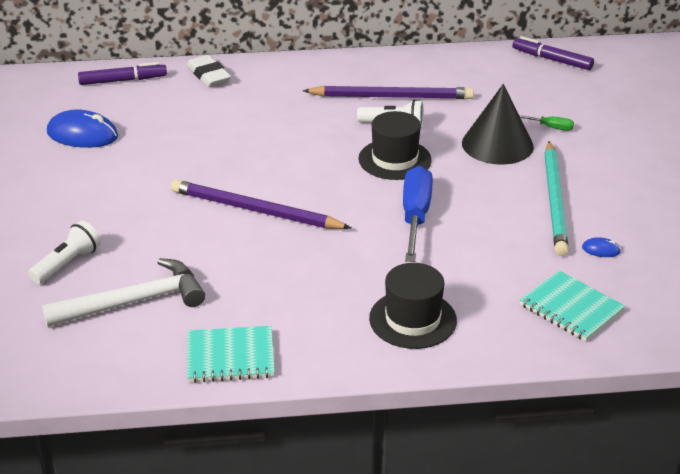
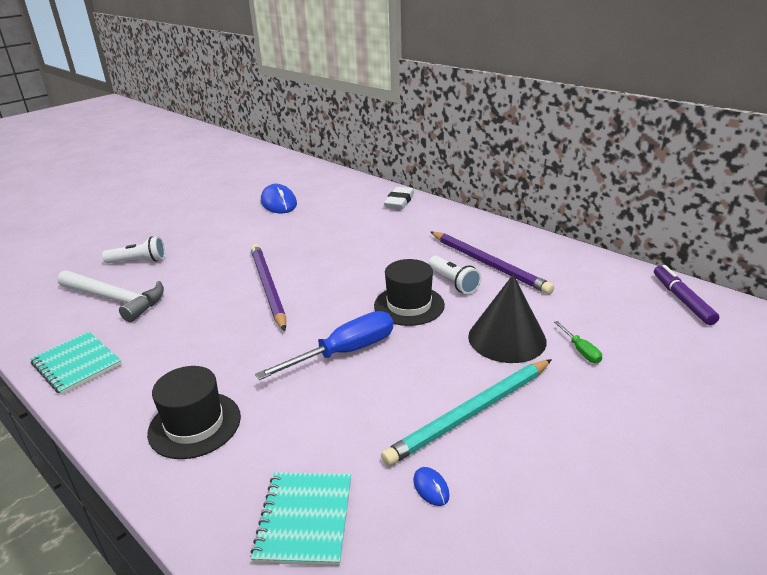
camera: 50 degrees right, 5 degrees down
(123, 80) = (351, 186): purple marker -> none

